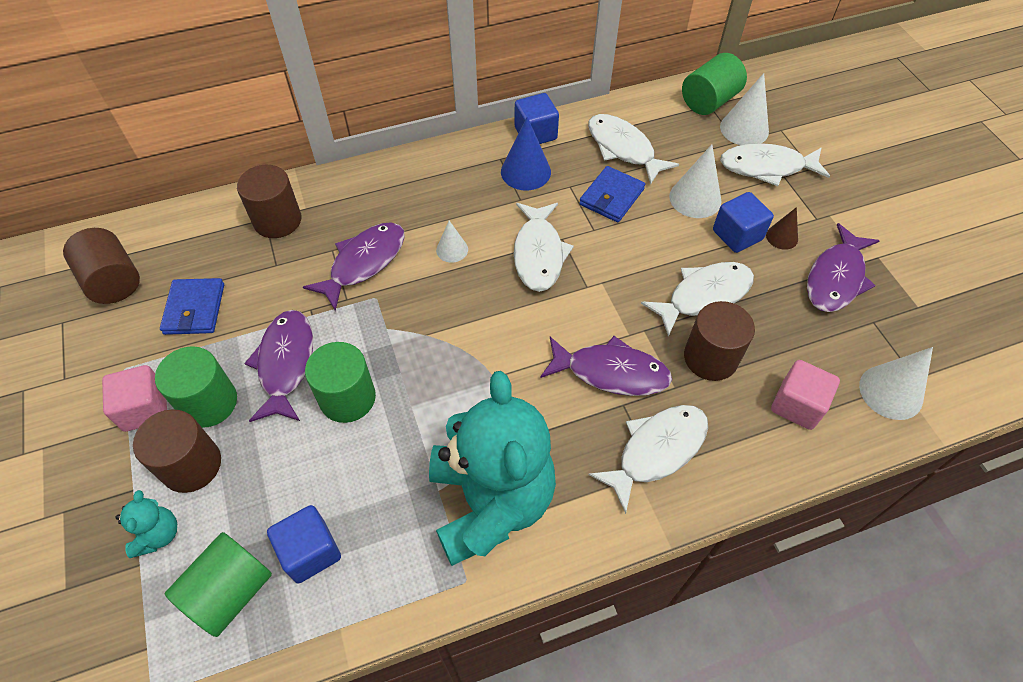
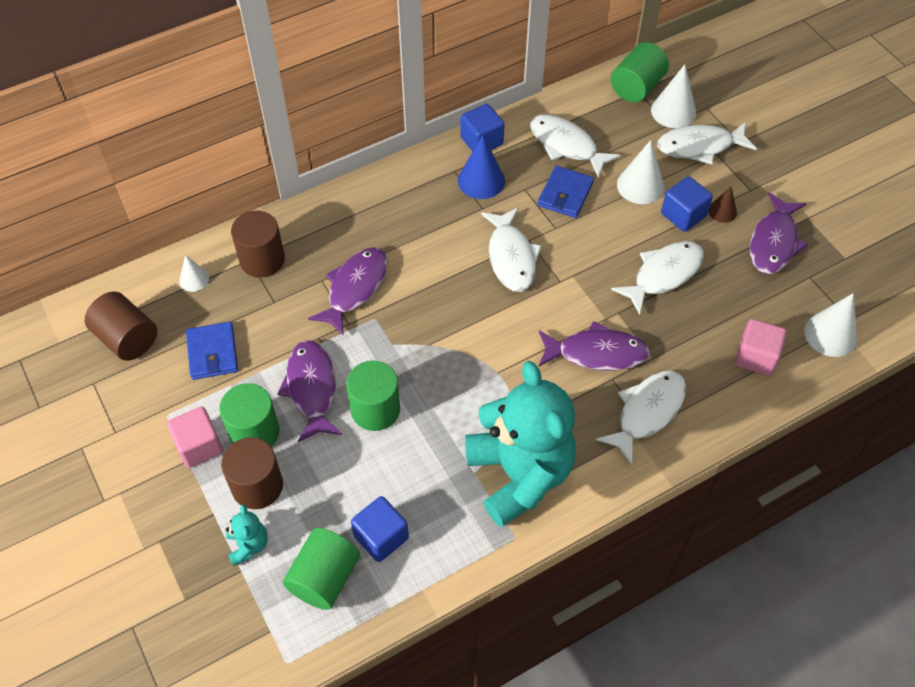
camera: 10 degrees left, 0 degrees up
(452, 249) = (432, 264): white cone -> white cone (194, 279)
(710, 358) = (678, 328): brown cylinder -> none

